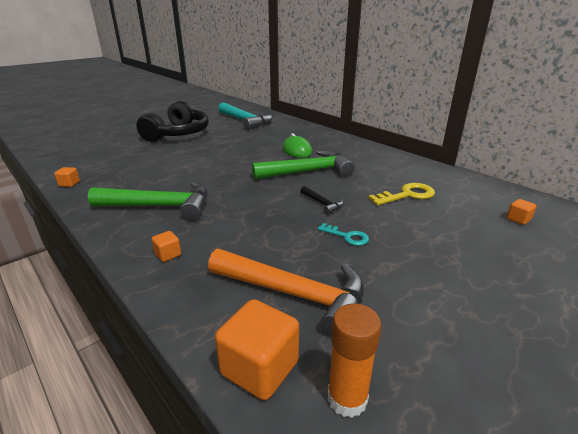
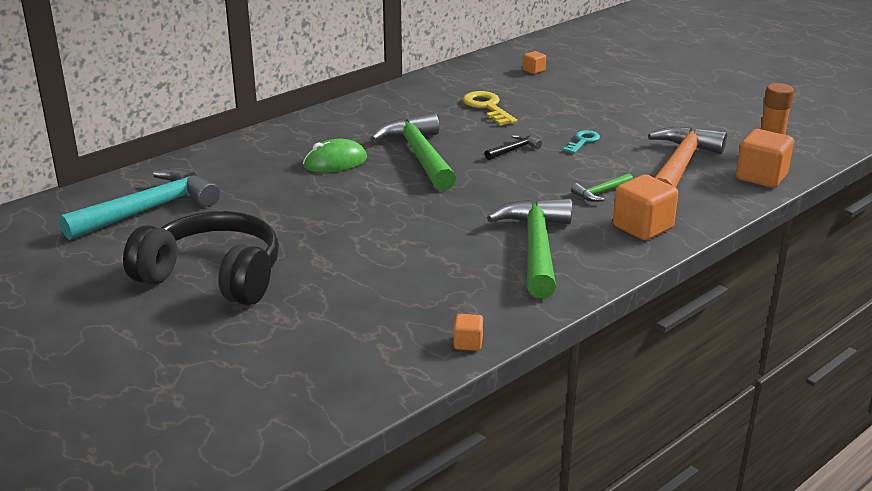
camera: 90 degrees left, 0 degrees up
(168, 254) = (642, 227): orange cube -> orange cube, size x2.00
(238, 238) = (601, 193): none -> green hammer

